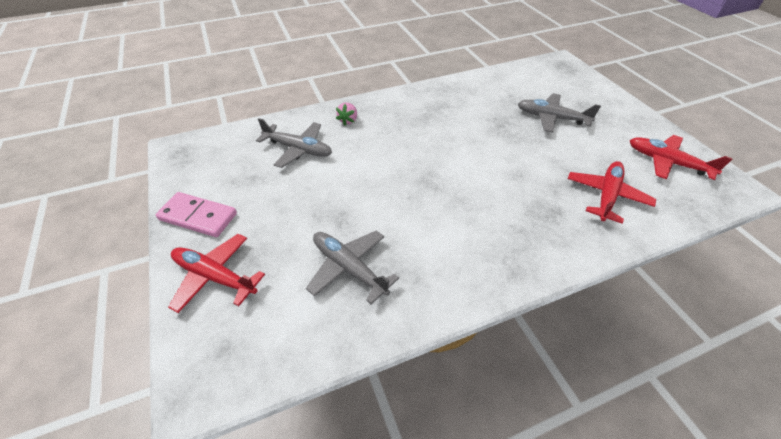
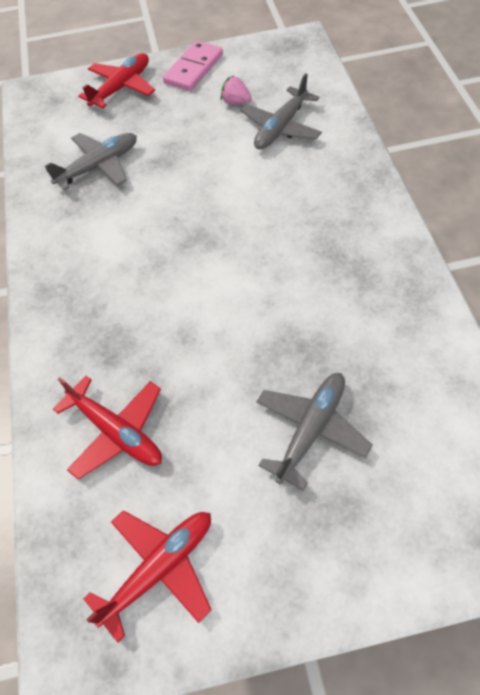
camera: 105 degrees right, 10 degrees up
(348, 120) = (335, 171): pink strawberry -> pink strawberry (236, 102)

